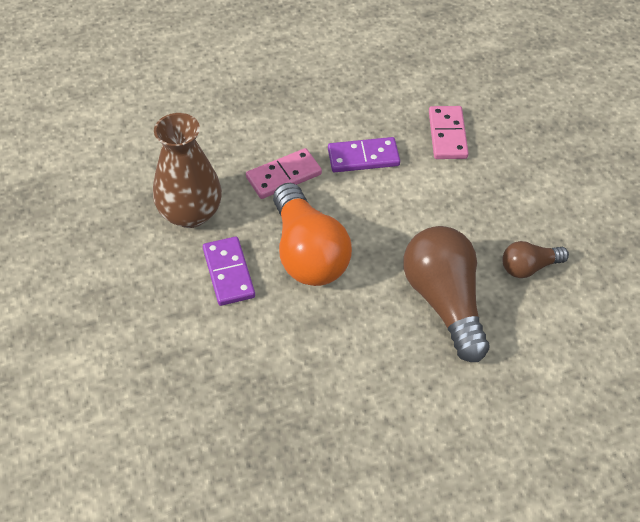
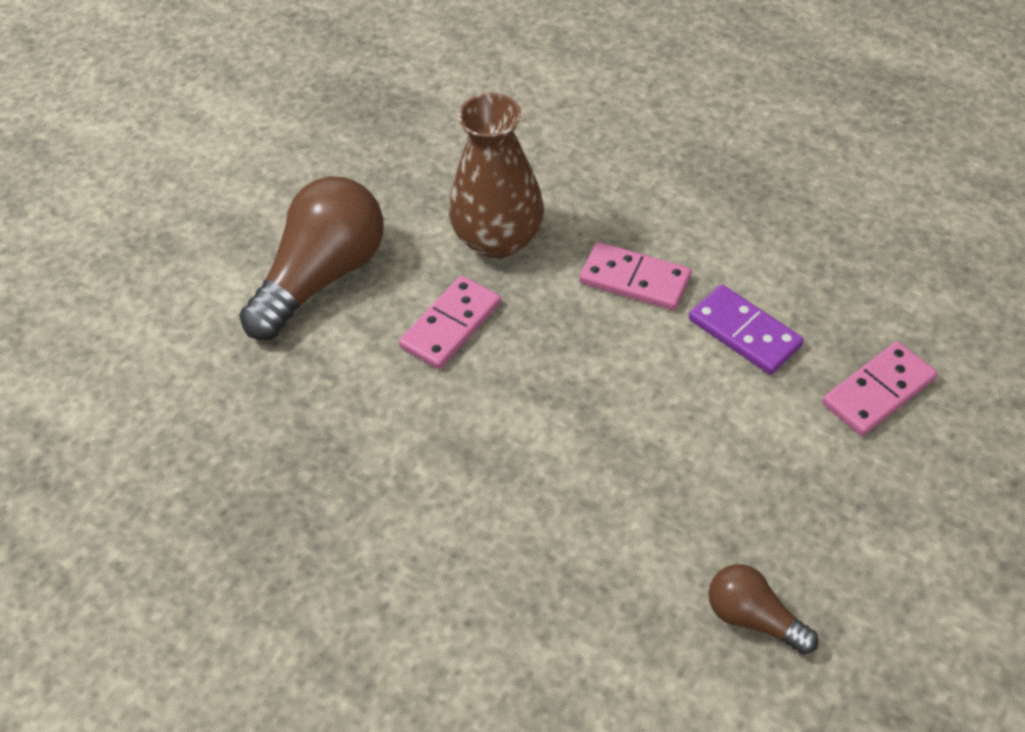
camera: 55 degrees right, 0 degrees up
(228, 273) = (450, 325): purple domino -> pink domino
(308, 253) = (547, 376): orange light bulb -> none
(445, 302) = (607, 558): brown light bulb -> brown light bulb (322, 277)

